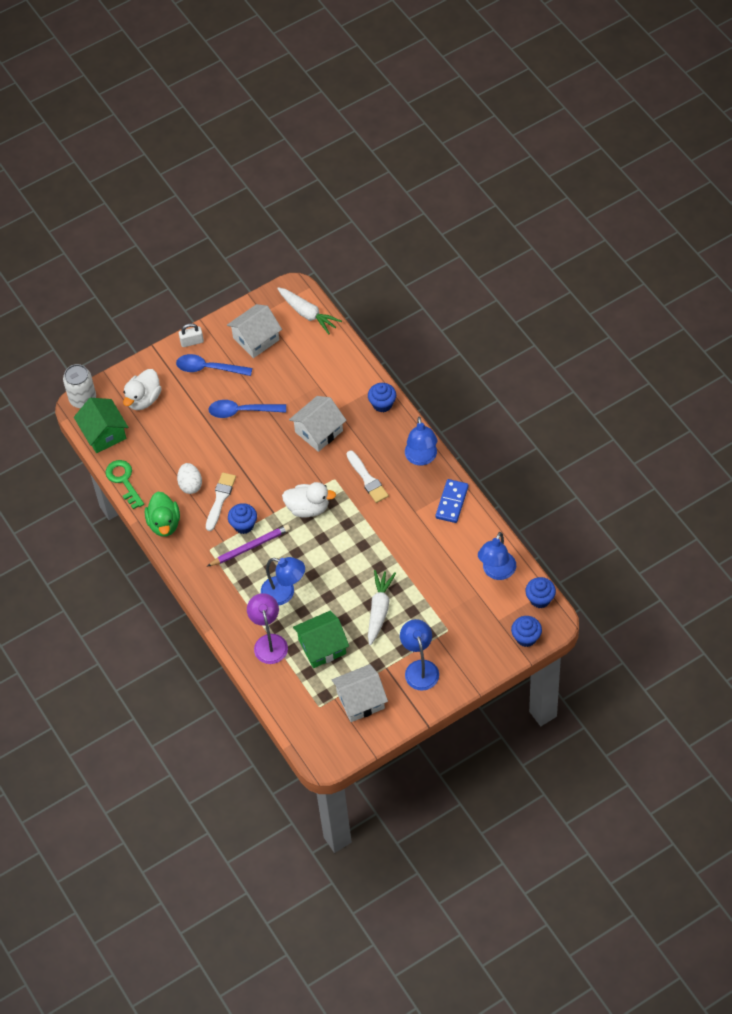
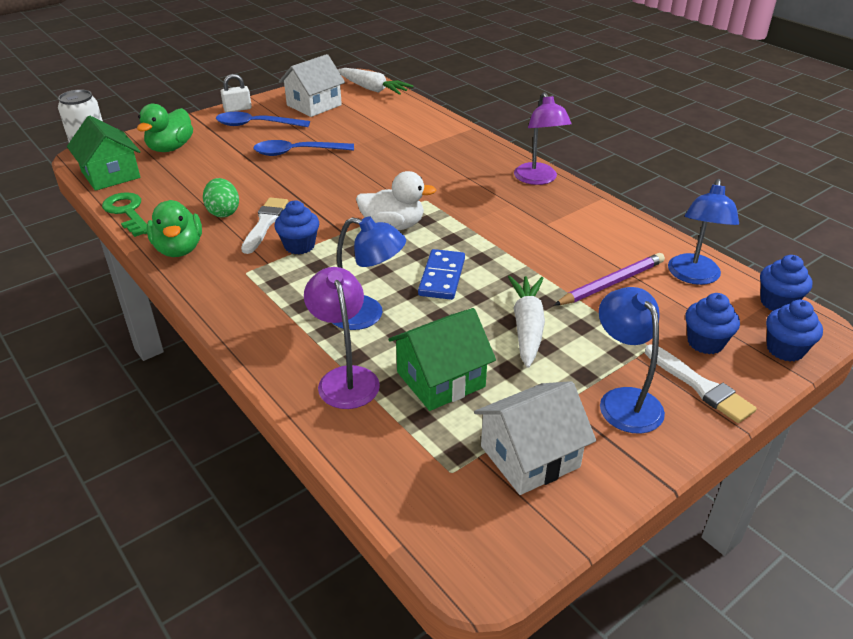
camera: 10 degrees left, 20 degrees down
(143, 399) = (170, 148): white duck -> green duck
(190, 485) = (223, 212): white egg -> green egg
(250, 547) = (310, 267): purple pencil -> purple pencil (611, 283)
(319, 431) = (398, 164): white house -> none
(367, 479) = (471, 198): white brush -> white brush (700, 386)
(382, 404) = (474, 142): blue cupcake -> blue cupcake (705, 342)
(421, 458) = (538, 179): blue lamp -> purple lamp
(452, 502) = (594, 213): blue domino -> blue domino (442, 277)

